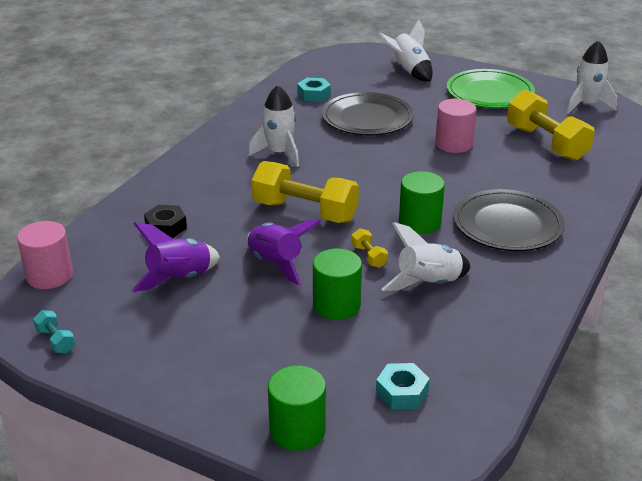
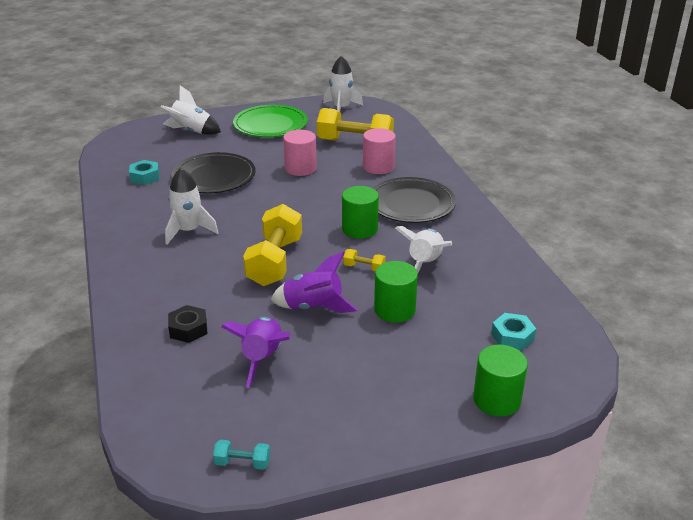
camera: 45 degrees left, 0 degrees up
(49, 275) = (152, 421): pink cylinder -> pink cylinder (378, 167)
(305, 211) = (275, 262): yellow dumbbell -> yellow dumbbell turned 60 degrees counterclockwise

